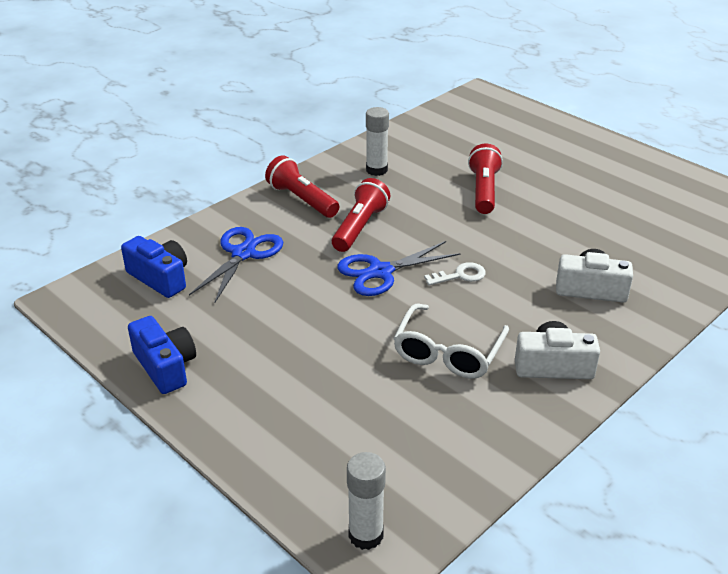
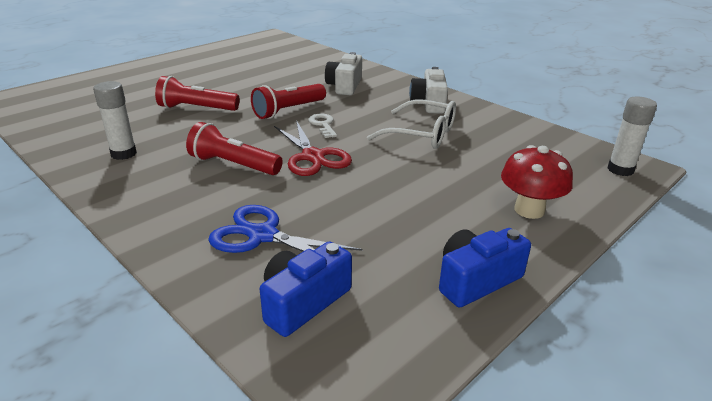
camera: 90 degrees left, 5 degrees down
(270, 420) = (529, 210): none -> red mushroom
(302, 200) = (160, 198): red flashlight -> red flashlight (288, 110)
(380, 272) = (313, 157): blue scissors -> red scissors

